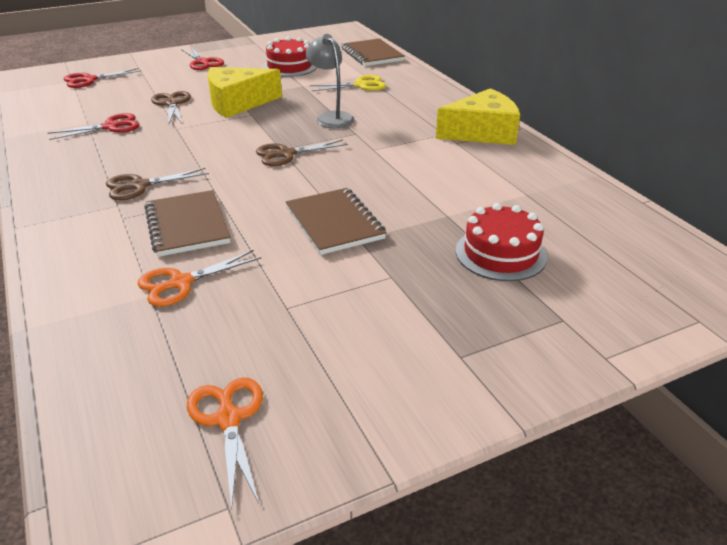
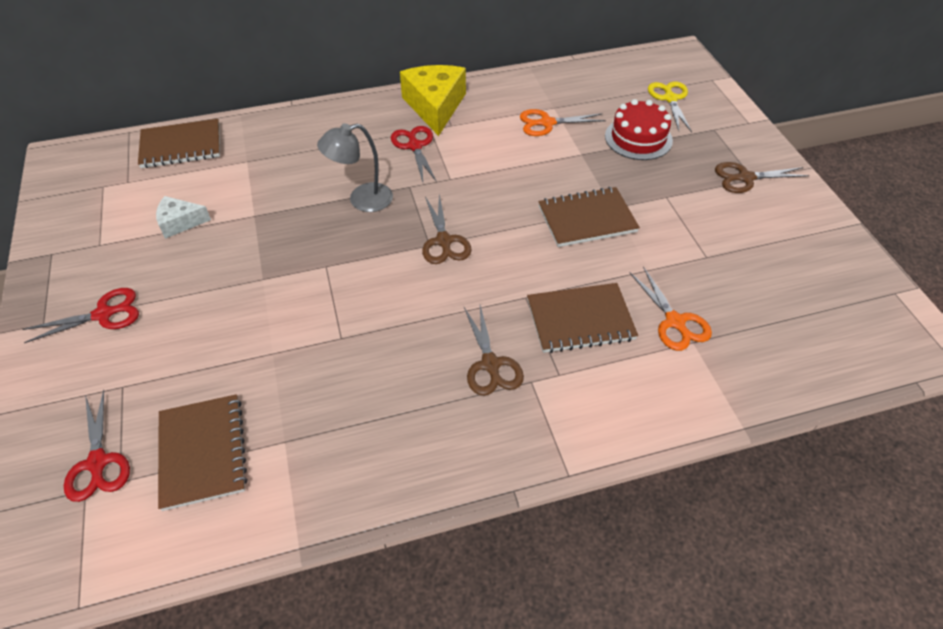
camera: 80 degrees left, 15 degrees up
(87, 102) = (203, 452): none -> brown notebook
(110, 127) = (310, 410): red scissors -> red scissors (415, 146)
(172, 104) = (257, 345): brown scissors -> brown scissors (745, 178)
(228, 419) = (827, 292): orange scissors -> orange scissors (547, 123)
(237, 103) = (284, 277): yellow cheese -> none
(289, 67) = (180, 222): red cake -> white cheese
(360, 85) = (278, 167): yellow scissors -> yellow scissors (670, 99)

